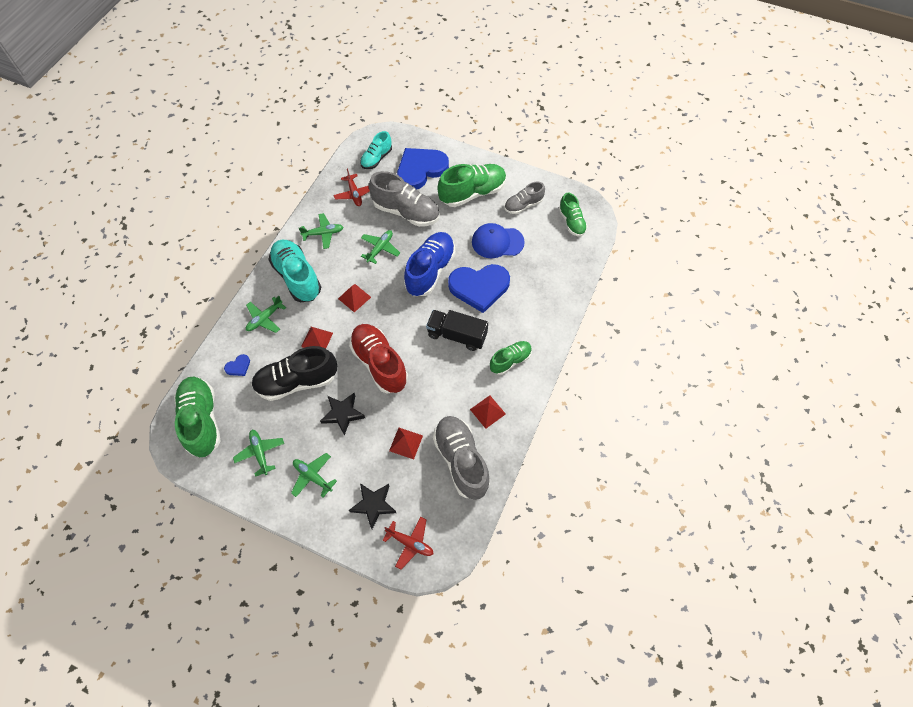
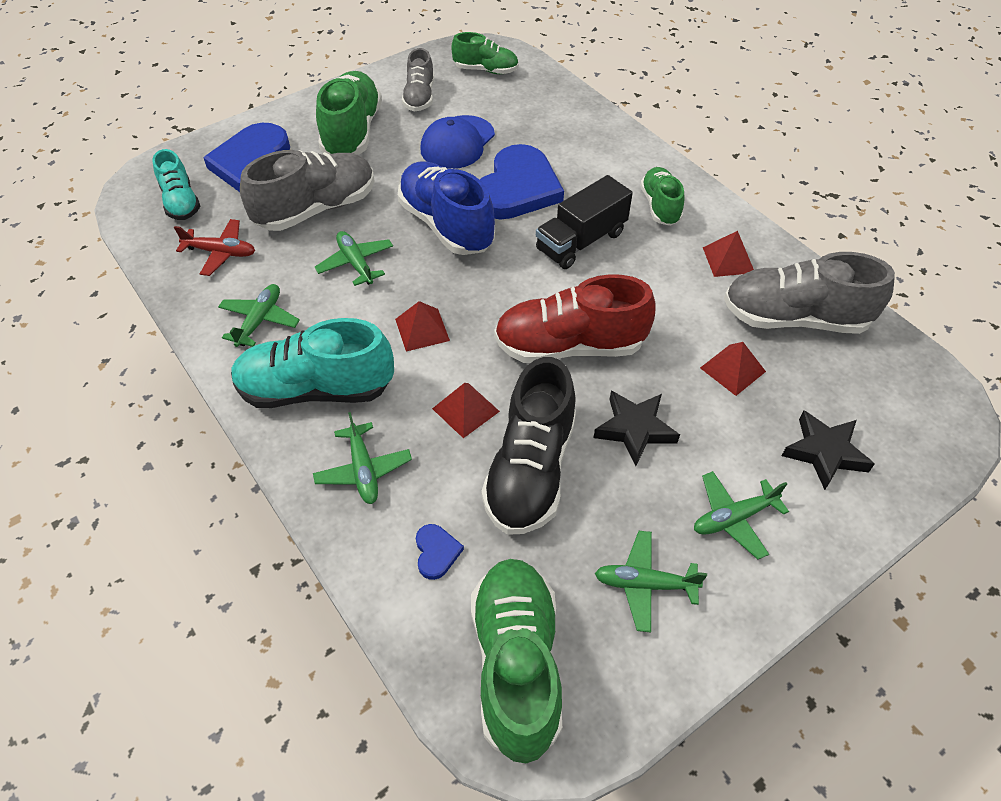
camera: 60 degrees left, 10 degrees down
(202, 420) = (516, 664): green shoe -> green shoe turned 75 degrees clockwise
(410, 543) = (910, 431): red plane -> none

